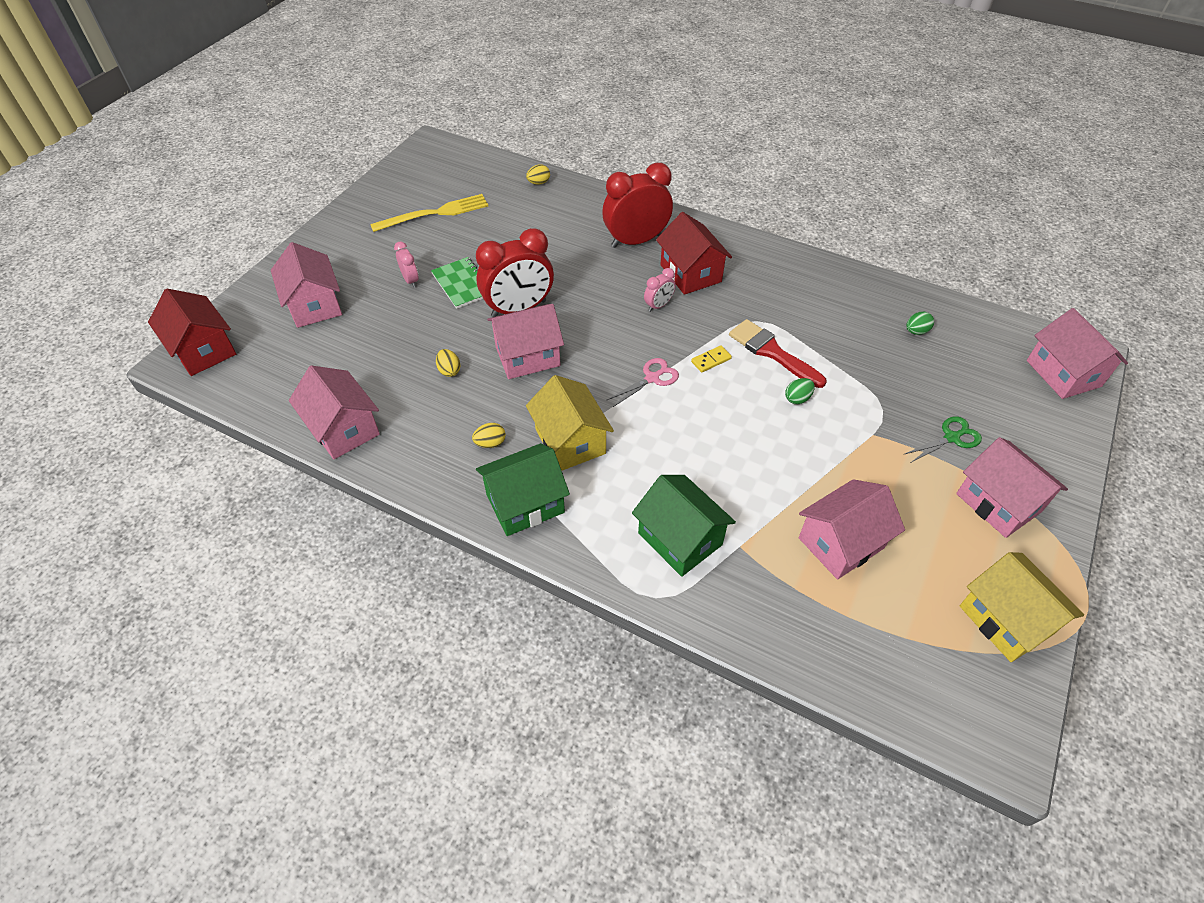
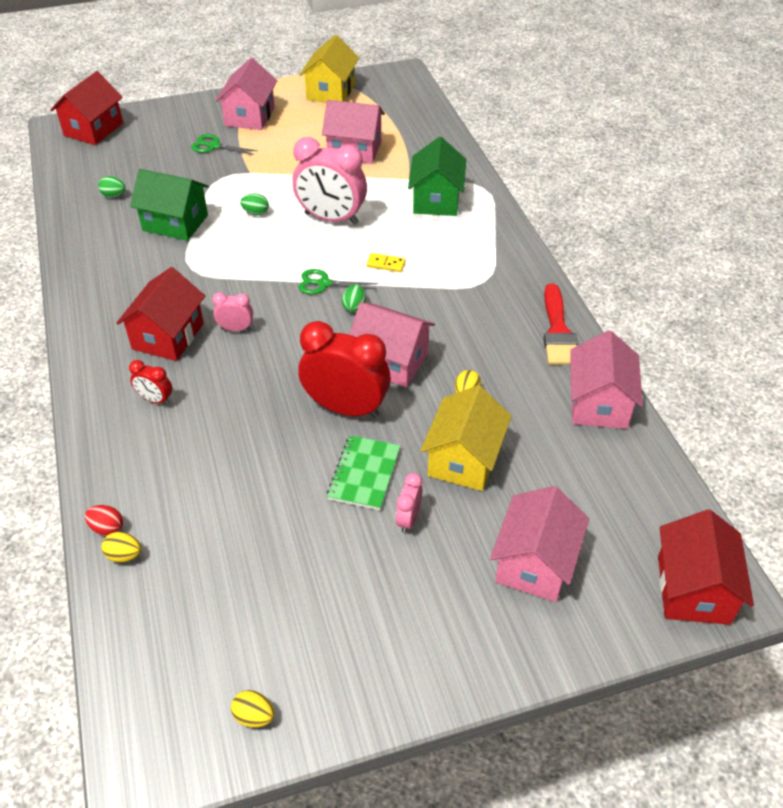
camera: 135 degrees left, 5 degrees down
(435, 213) = (286, 603): yellow fork -> none
(490, 443) = (492, 318): yellow egg -> yellow egg (254, 716)
(525, 503) = (507, 270): green house -> green house (175, 223)
(563, 185) = (107, 528): none -> red egg
(570, 441) = (434, 284): yellow house -> yellow house (464, 459)
(605, 376) = (354, 307): none -> green egg
(636, 241) = (155, 399): red clock -> red clock, size x0.47
(652, 378) = (324, 283): pink scissors -> green scissors
(711, 360) = (267, 267): yellow domino -> yellow domino (386, 264)
(735, 440) = (331, 218): none -> pink clock
(772, 352) = (220, 245): red brush -> red brush (558, 331)
(1063, 373) = (94, 129): pink house -> red house

